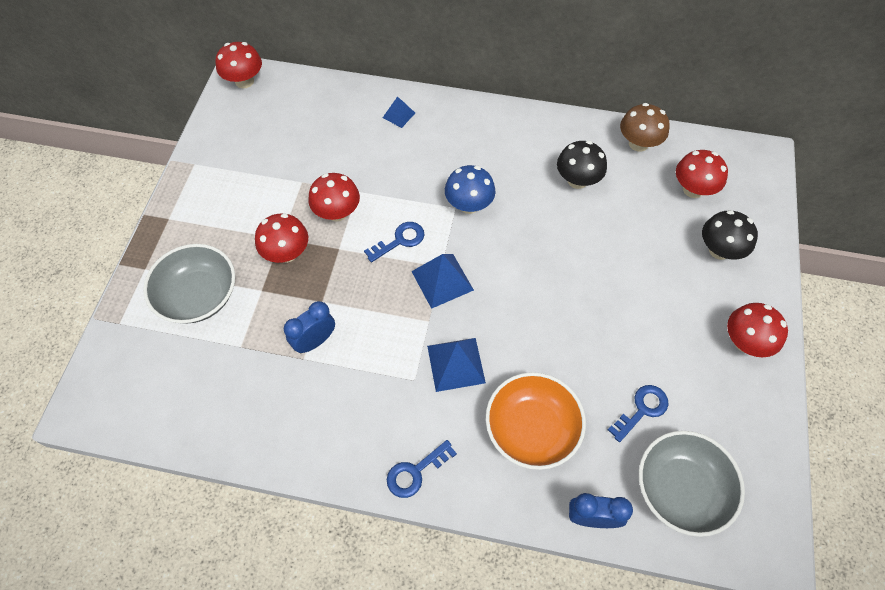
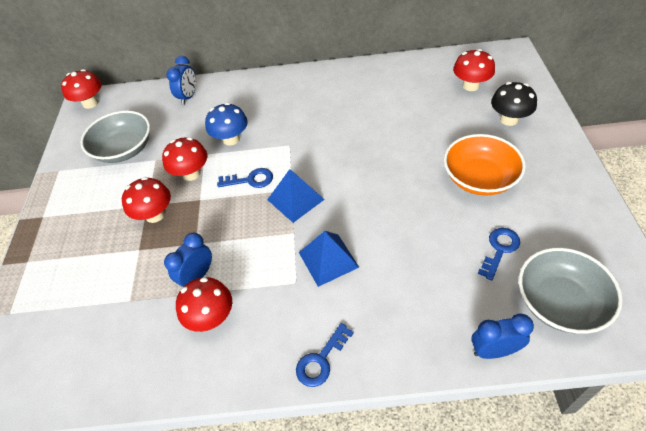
camera: 10 degrees left, 10 degrees down
(198, 295) = (81, 269): grey bowl -> grey bowl (124, 149)
(357, 106) = (188, 97): none -> blue clock
(399, 115) = (224, 95): blue pyramid -> none
(400, 240) = (250, 180): blue key -> blue key turned 45 degrees clockwise
(469, 205) = (300, 140): blue mushroom -> blue mushroom (231, 139)
(531, 428) = (412, 292): orange bowl -> orange bowl (479, 178)
(577, 180) = (380, 102): black mushroom -> none
(638, 143) = (417, 67): brown mushroom -> none
(745, 342) = (559, 176): red mushroom -> red mushroom (211, 317)

